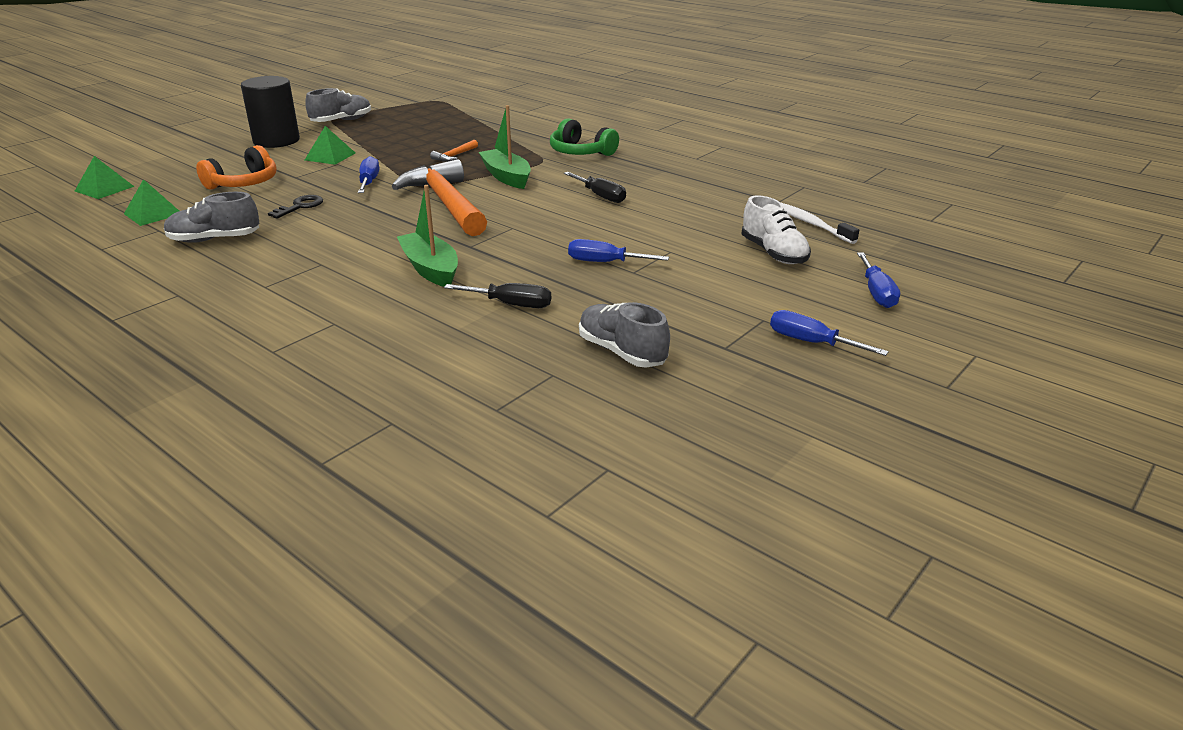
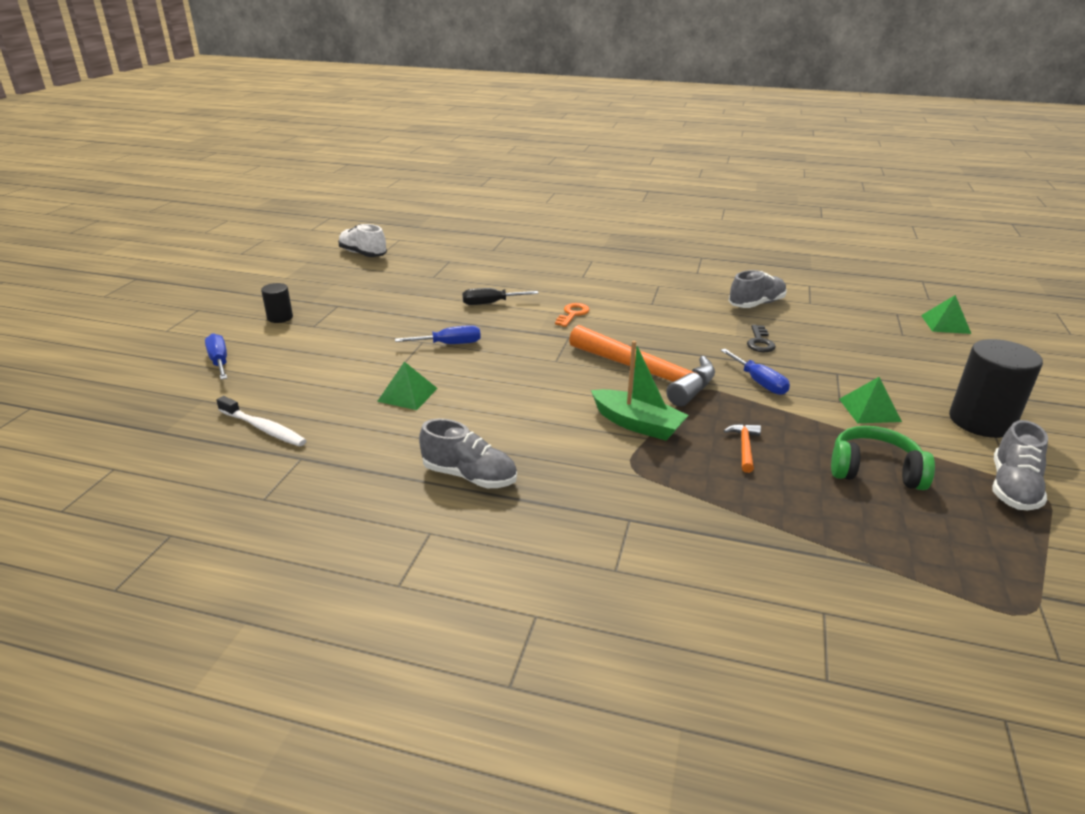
camera: 155 degrees right, 0 degrees up
(153, 213) = (848, 312): green pyramid -> green pyramid (407, 394)
(244, 183) = (859, 354): orange headphones -> none
(430, 269) = (572, 314): green boat -> orange key
(581, 152) = (601, 500): green headphones -> green headphones (874, 471)
(600, 196) = (508, 418): black screwdriver -> none
(622, 352) = (400, 292): grey shoe -> grey shoe (469, 476)
(773, 253) = (306, 382): white shoe -> white shoe (363, 254)
(811, 342) = (280, 317): blue screwdriver -> black cylinder

